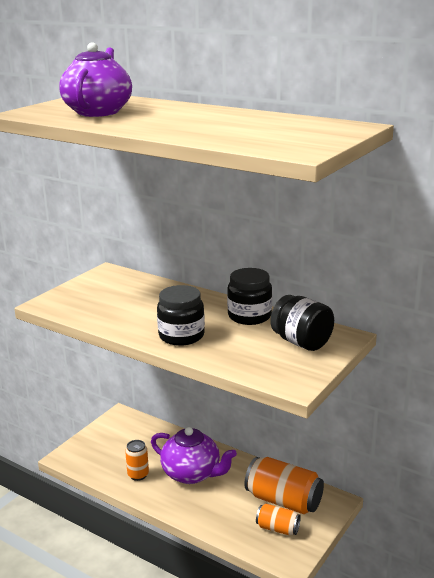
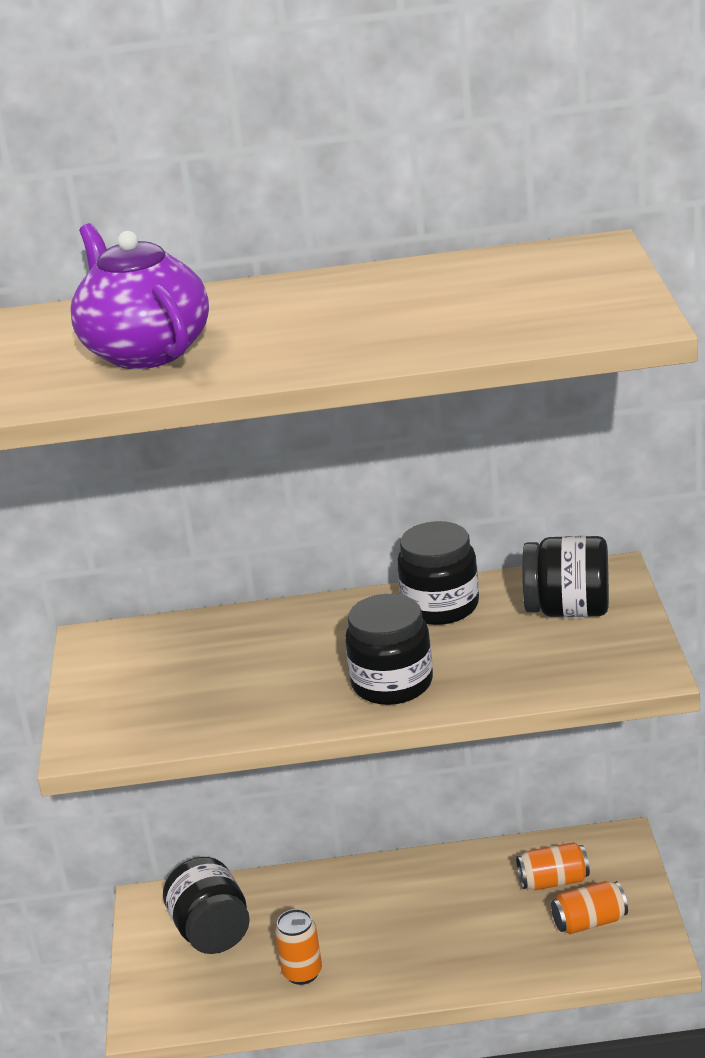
camera: 35 degrees left, 5 degrees up
(127, 439) = (212, 932): none -> black jar
(192, 474) = (382, 922): purple teapot -> none
(283, 500) = (553, 881): orange can -> orange can, size x0.55

